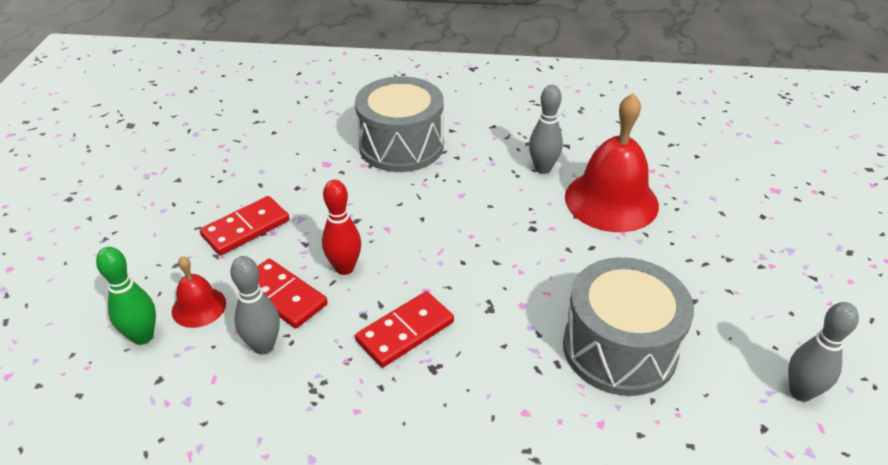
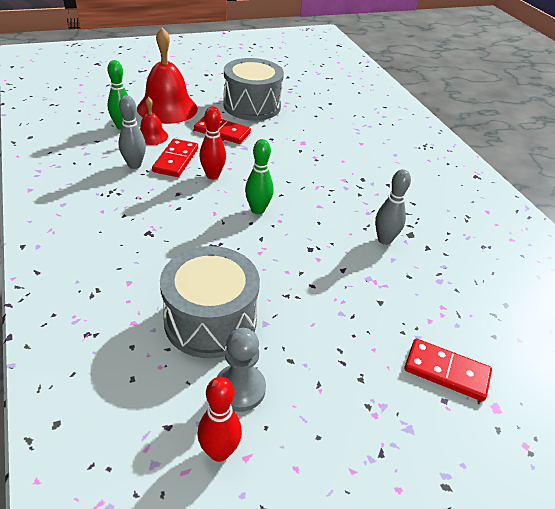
camera: 60 degrees right, 0 degrees up
(401, 146) = (348, 167): grey drum -> grey drum (252, 106)
(405, 332) = (172, 213): red domino -> red domino (446, 372)
(442, 248) = (258, 210): none -> green bowling pin
(611, 200) = (378, 287): red bell -> red bell (167, 108)
(724, 352) = (240, 389): none -> grey pawn
(800, 392) = (219, 451): grey bowling pin -> red bowling pin

